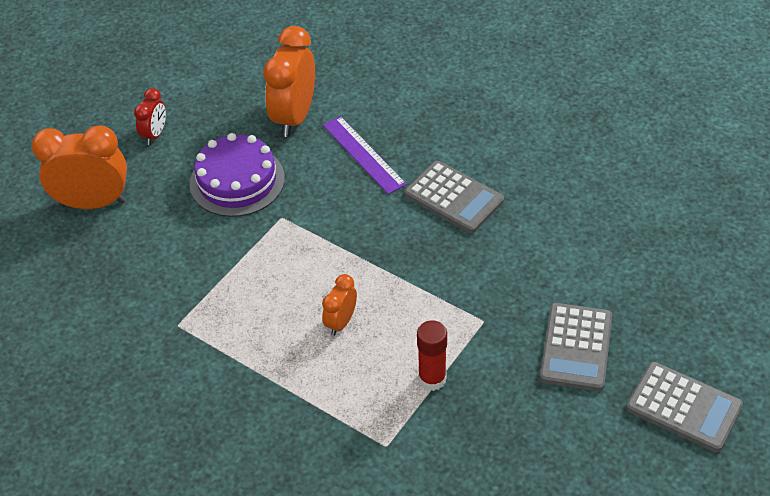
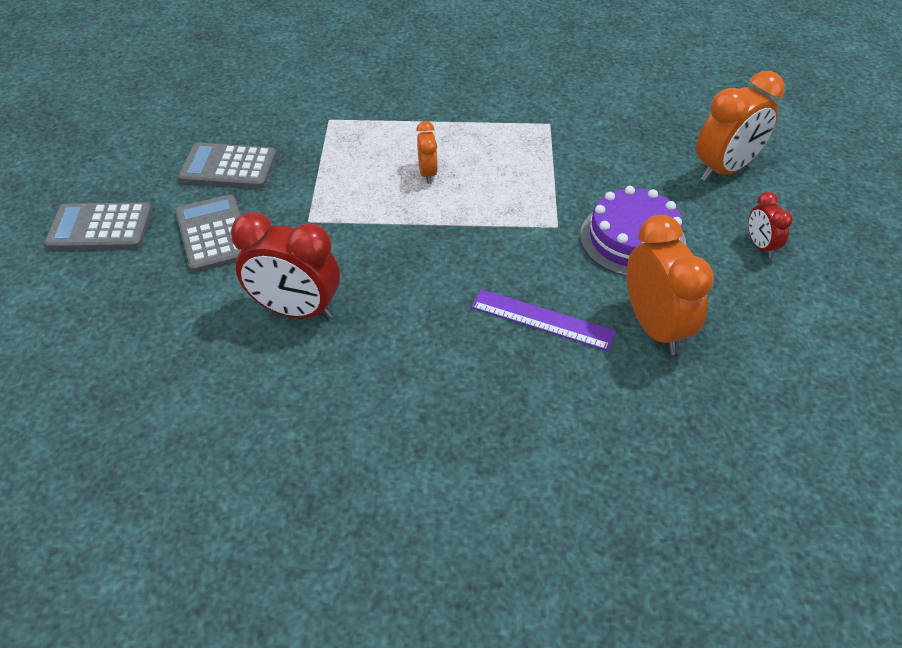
camera: 145 degrees right, 0 degrees up
(432, 379) = (324, 167): red glue stick -> none
(454, 198) = (412, 316): grey calculator -> grey calculator (228, 167)
(539, 241) = (296, 310): none -> red clock

